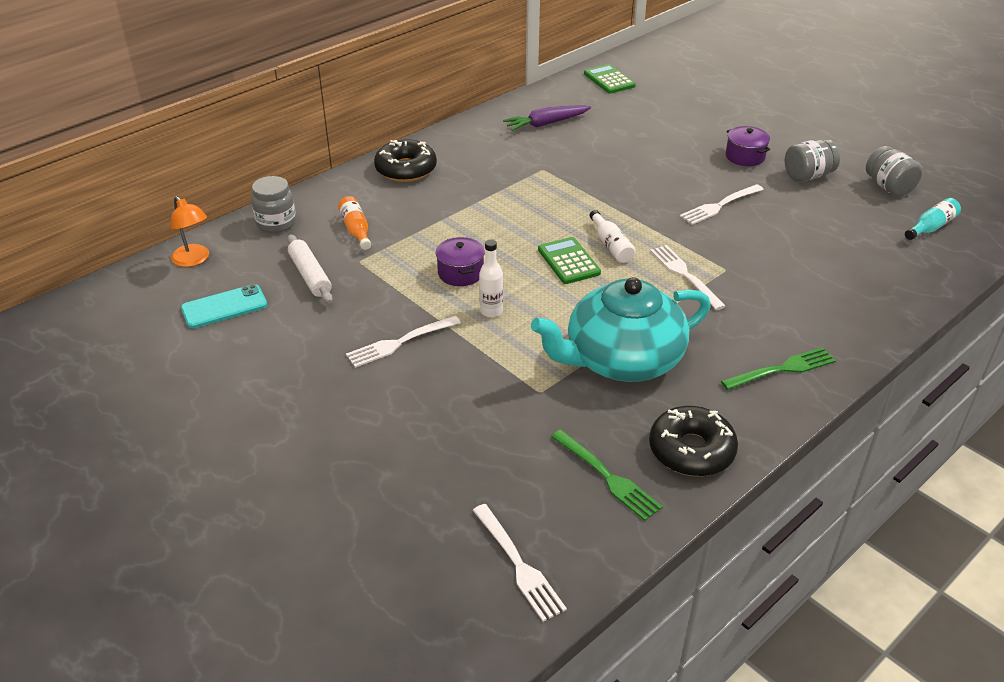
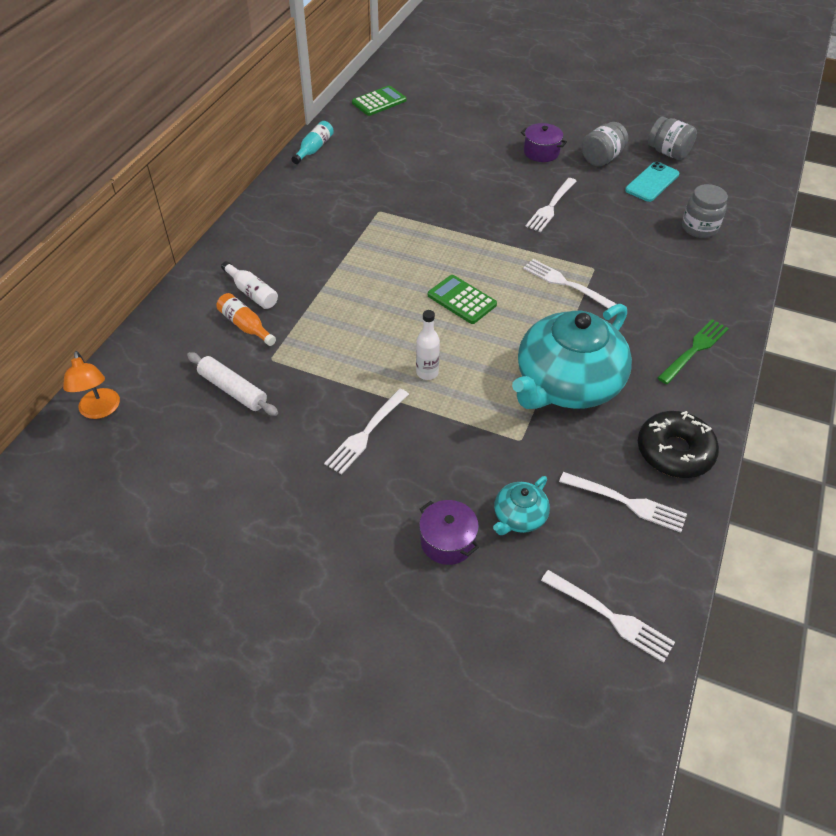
camera: 25 degrees left, 10 degrees up
(194, 260) = (100, 410): orange lamp -> orange lamp turned 45 degrees clockwise
(224, 307) = (168, 453): turquoise phone -> turquoise phone (652, 182)
(276, 223) = (159, 342): grey jar -> grey jar (699, 228)
(406, 169) = (251, 245): black donut -> none
(460, 273) = (374, 342): purple pot -> purple pot (447, 541)
(491, 453) = (519, 517): none -> turquoise teapot
(546, 124) = (352, 162): purple carrot -> none
(608, 477) = (627, 502): green fork -> white fork
(609, 80) = (379, 102): green calculator -> green calculator turned 105 degrees clockwise
(611, 245) = (487, 272): white bottle -> white bottle (252, 293)
(931, 227) = (720, 182): turquoise bottle -> turquoise bottle (314, 149)

